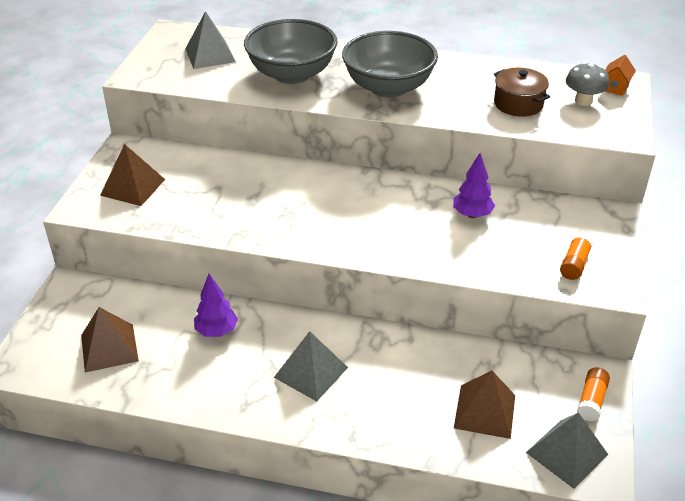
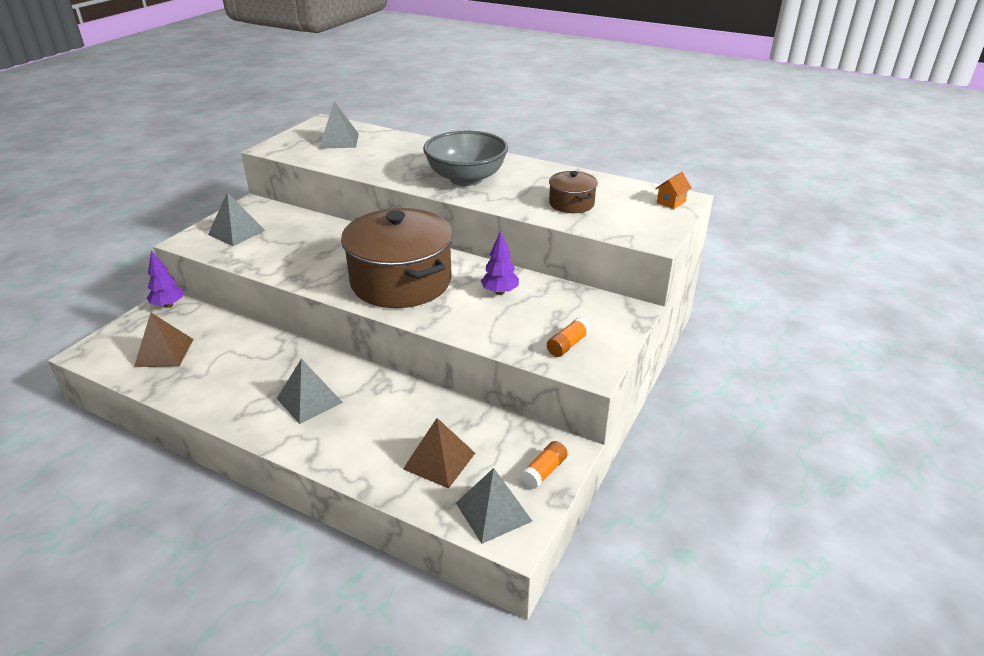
camera: 15 degrees right, 5 degrees down
(133, 187) = (236, 232): brown pyramid -> grey pyramid
(216, 331) = (254, 355): purple tree -> purple tree (168, 305)
(292, 74) = (393, 160): grey bowl -> none
(361, 219) = (401, 281): none -> brown pot
(583, 101) = (633, 208): grey mushroom -> none

